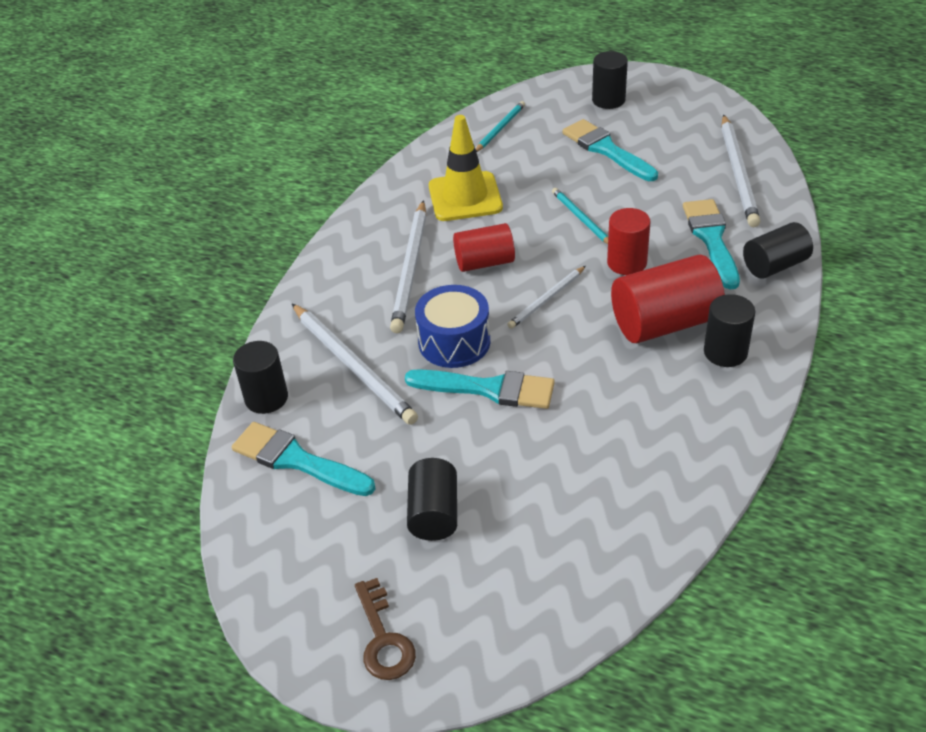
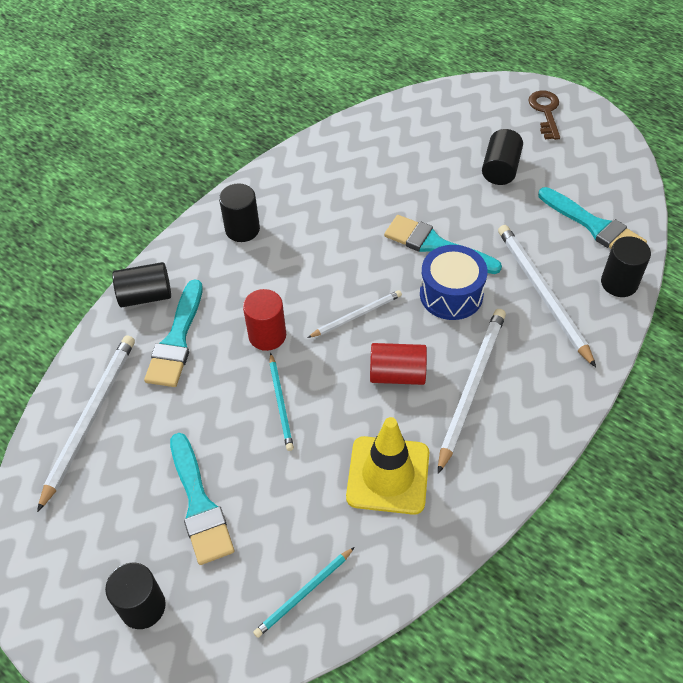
camera: 165 degrees left, 10 degrees up
(664, 323) = (272, 266): red cylinder -> none

